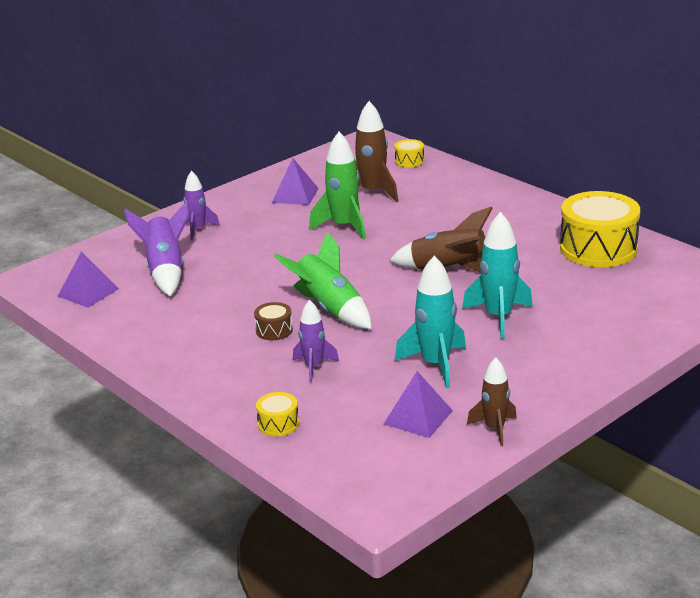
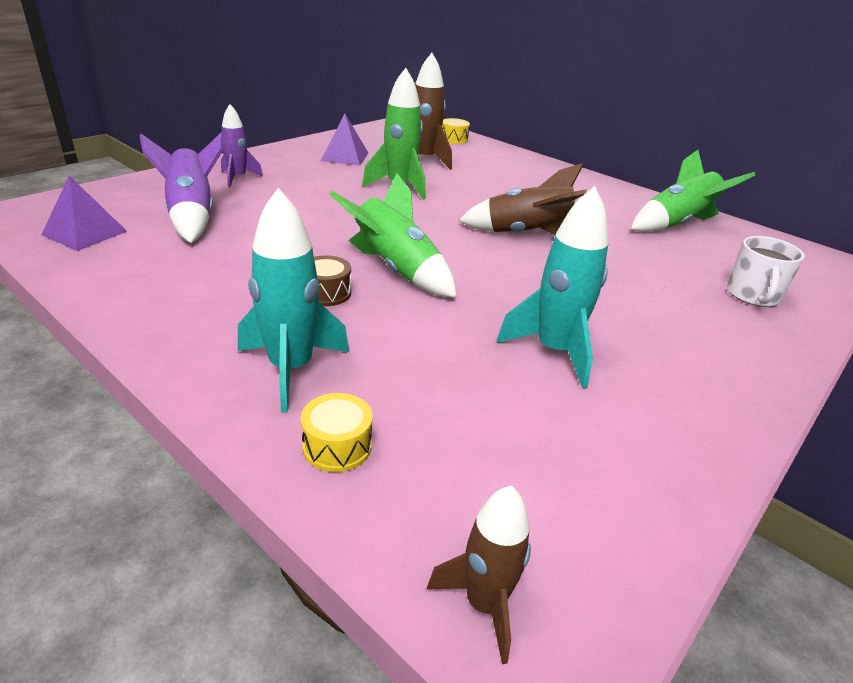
camera: 10 degrees left, 5 degrees up
(314, 367) = (385, 348): purple rocket -> none
(418, 417) = (559, 439): purple pyramid -> none
(494, 429) = (686, 465): brown rocket -> brown rocket (484, 604)
(498, 317) = (608, 291): turquoise rocket -> turquoise rocket (291, 369)
(598, 248) = (677, 224): yellow drum -> green rocket
(624, 314) = (753, 295): none -> white mug

